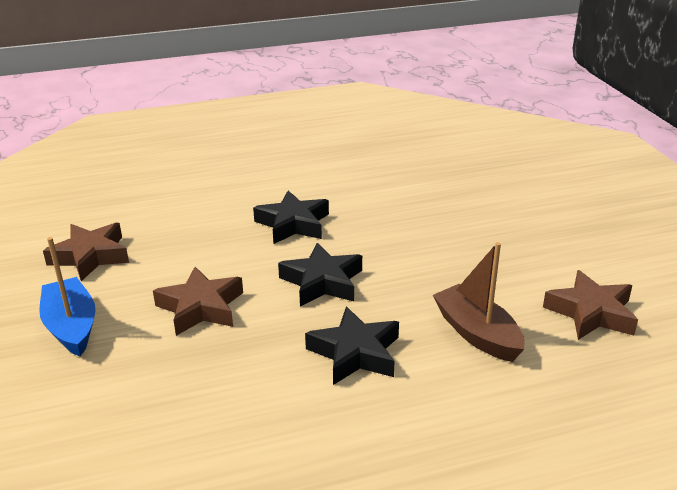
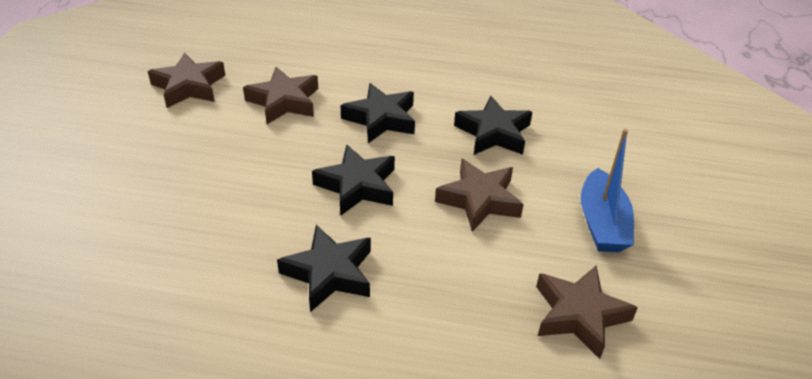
camera: 155 degrees left, 10 degrees up
(215, 384) = (493, 133): none -> black star
(477, 333) = (284, 101): brown boat -> brown star

